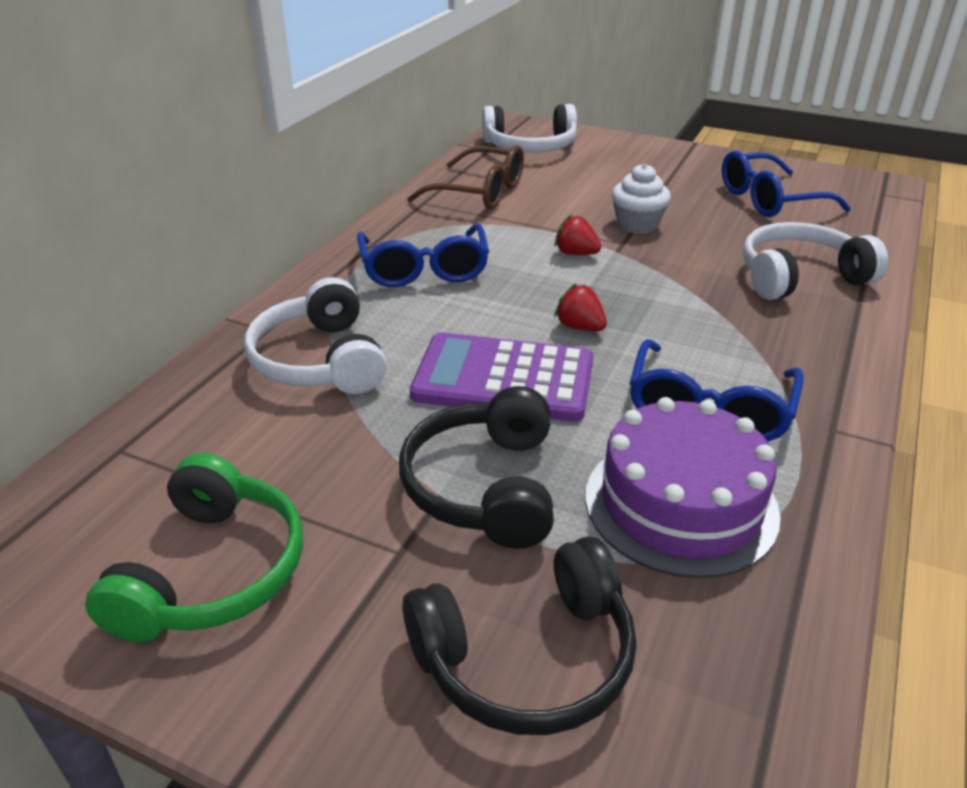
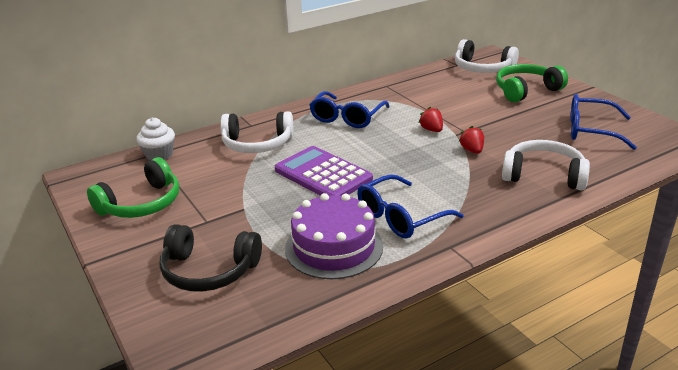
camera: 35 degrees right, 5 degrees down
(320, 360) = (257, 144): white headphones -> white headphones turned 105 degrees counterclockwise
(479, 192) = (421, 87): brown glasses -> none
(485, 486) = (264, 211): black headphones -> none
(580, 327) = (387, 164): red strawberry -> red strawberry (472, 150)
(625, 165) = (526, 90): none -> green headphones
(637, 224) = (486, 124): white cupcake -> white cupcake (159, 154)

